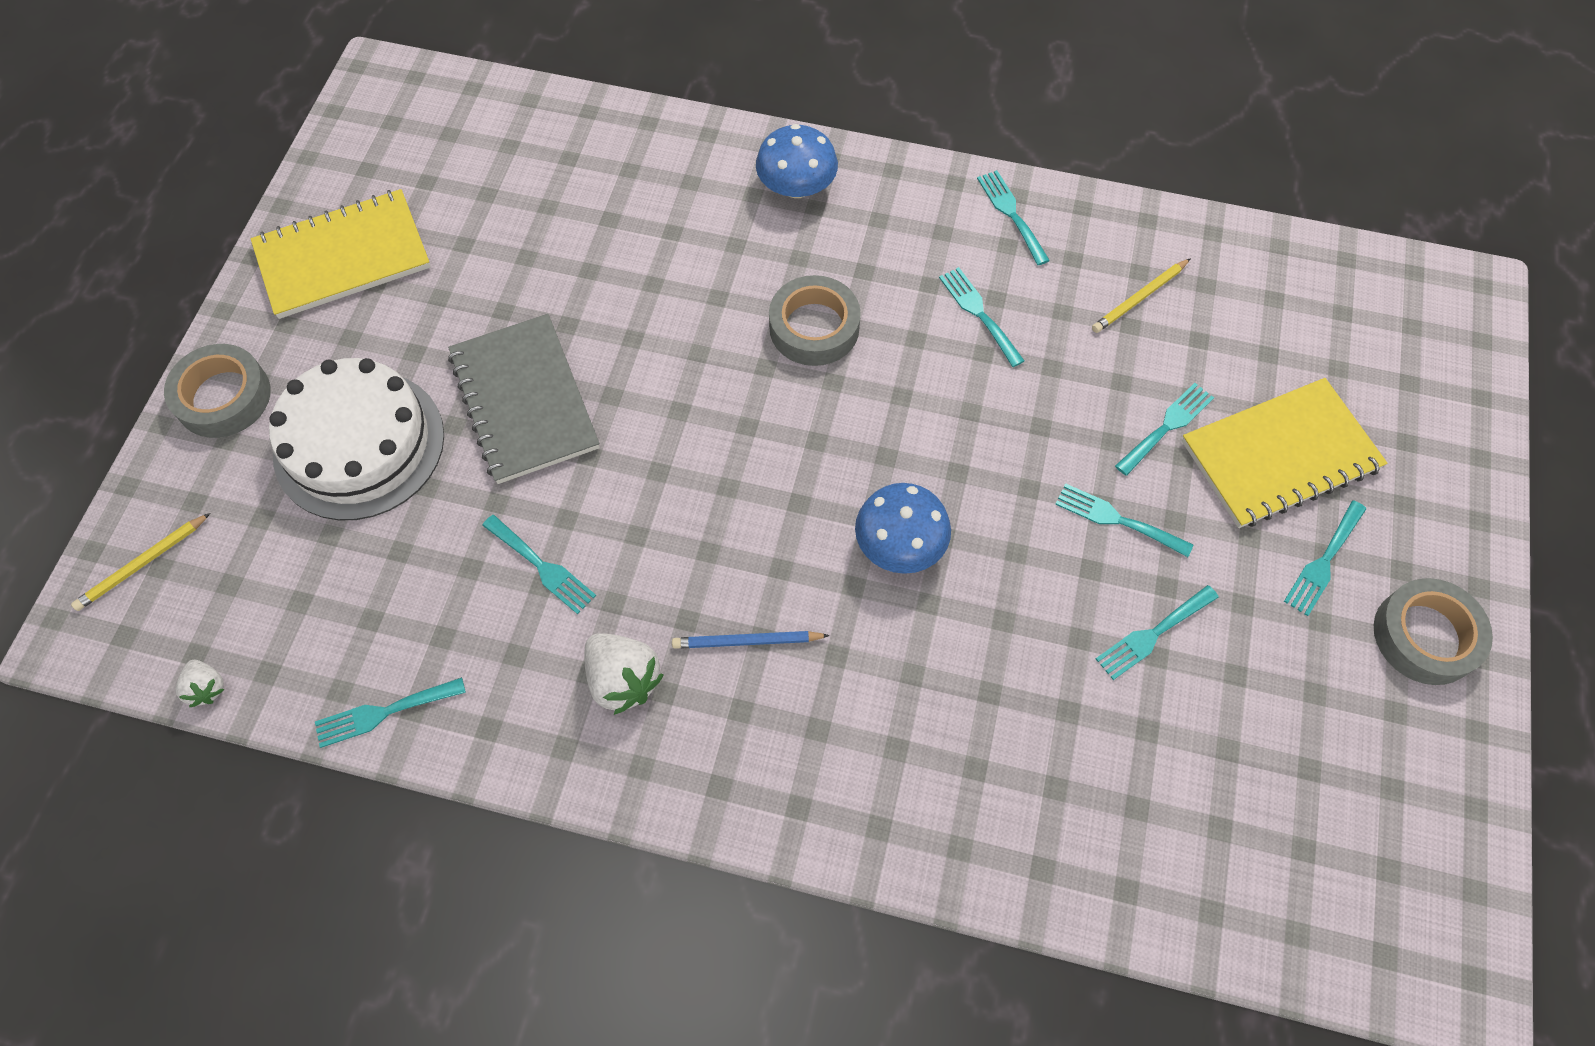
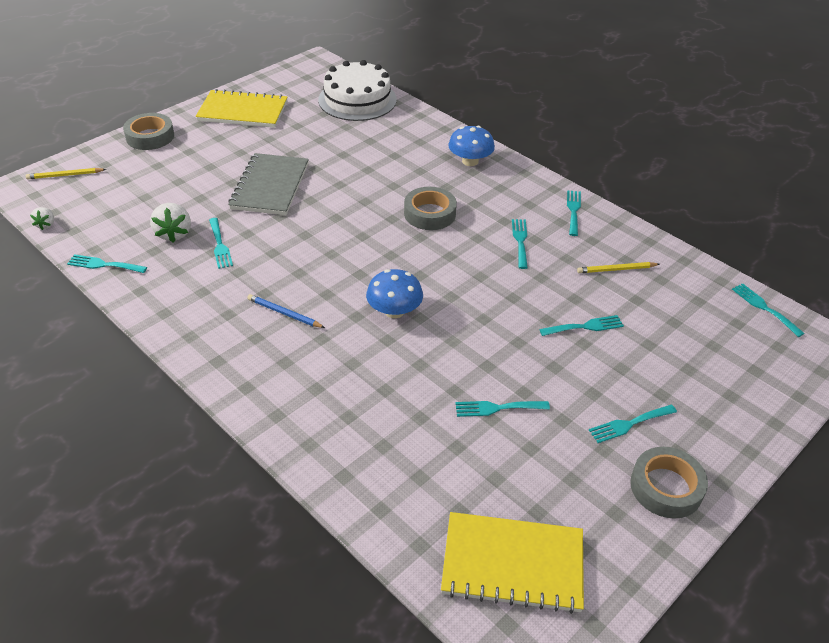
camera: 30 degrees right, 20 degrees down
(359, 444) = (187, 173): white cake -> white cake (357, 100)
(623, 680) = (214, 301): white strawberry -> white strawberry (174, 234)
(1117, 519) = (521, 352): turquoise fork -> turquoise fork (764, 308)
(1280, 455) = (642, 367): yellow notebook -> yellow notebook (512, 563)

